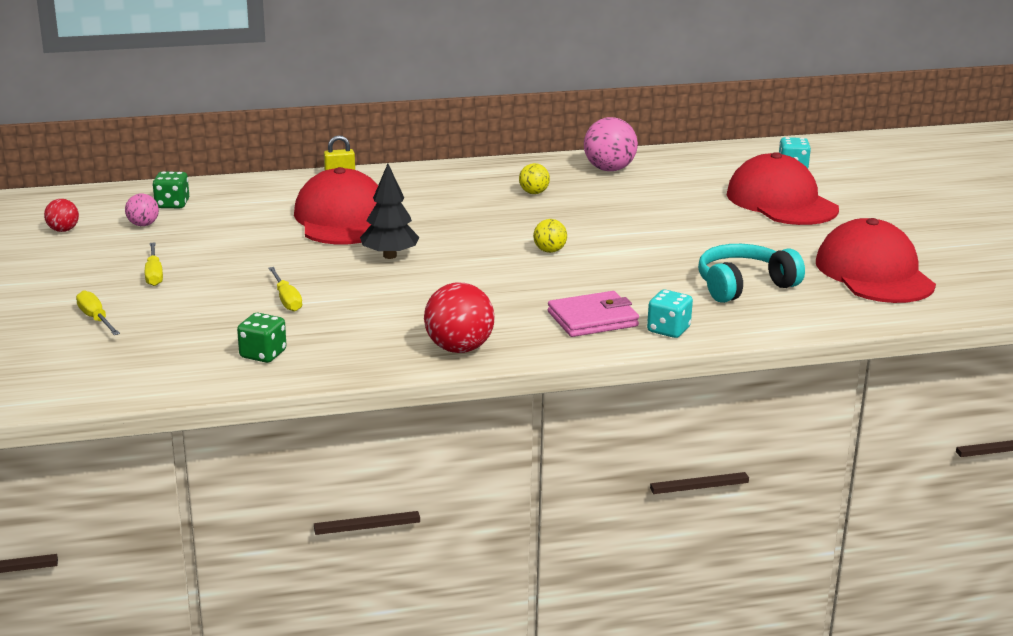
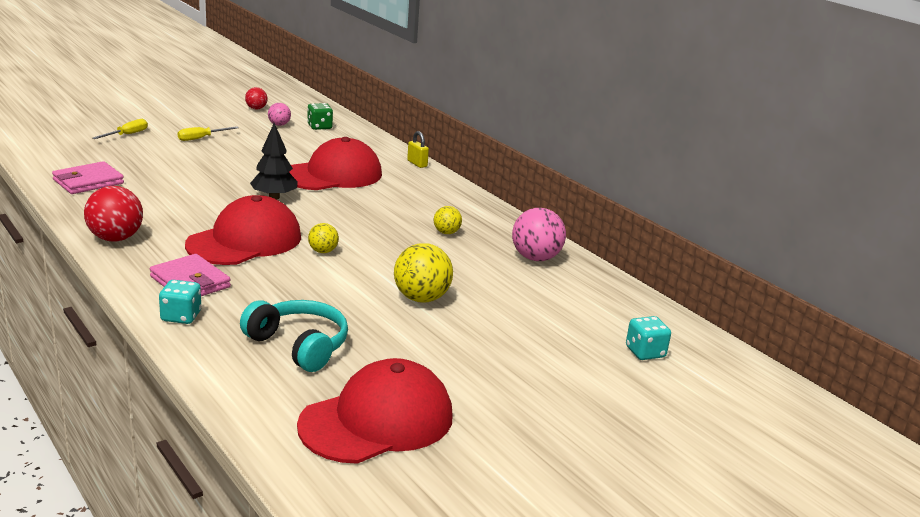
camera: 65 degrees right, 0 degrees up
(263, 354) = (88, 182): green dice -> pink wallet
(286, 300) = (178, 177): yellow screwdriver -> none
(671, 226) = (421, 298): none -> yellow ball
(781, 202) = (536, 352): red cap -> red cap (245, 241)

